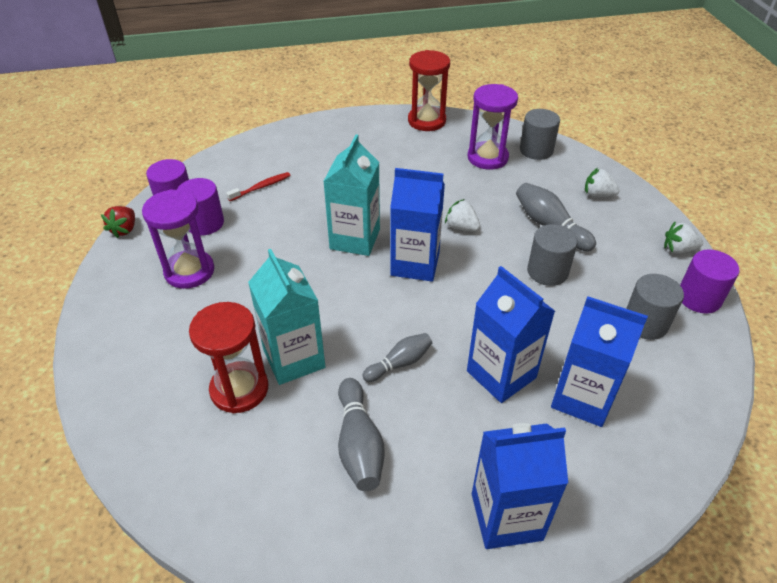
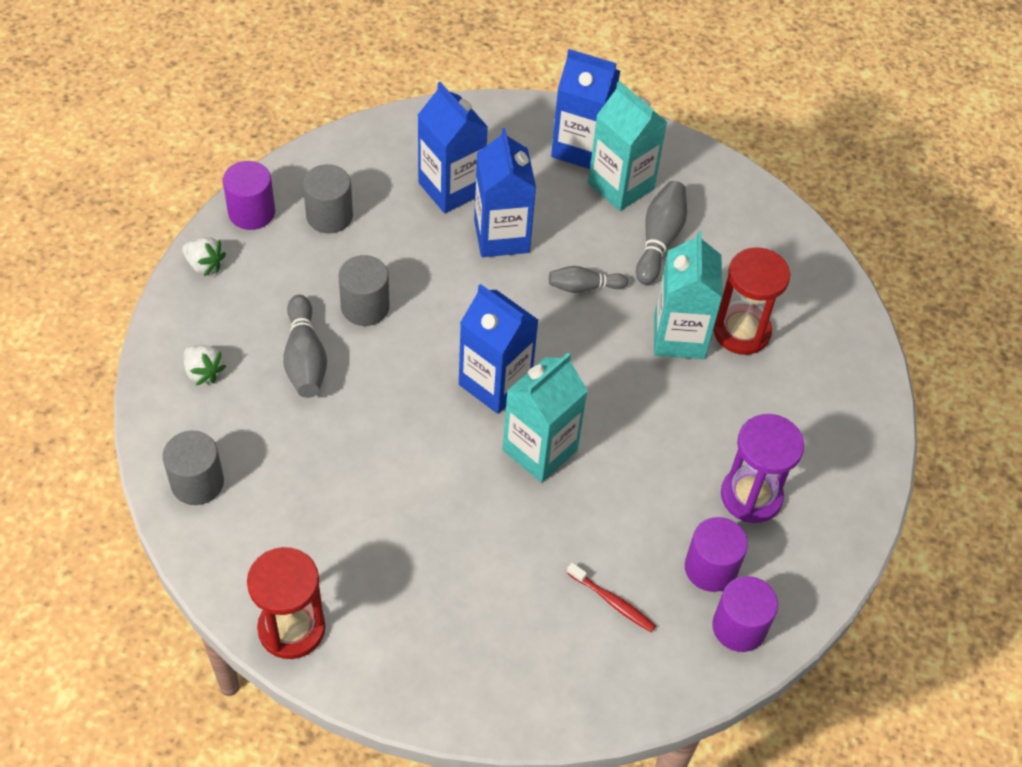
camera: 155 degrees left, 10 degrees up
(124, 230) = (817, 608): red strawberry -> none
(261, 187) = (612, 602): red toothbrush -> red toothbrush turned 135 degrees counterclockwise
(433, 489) = (621, 186): none -> turquoise carton
(461, 227) = (405, 406): white strawberry -> none
(487, 158) = (274, 502): purple hourglass -> none

